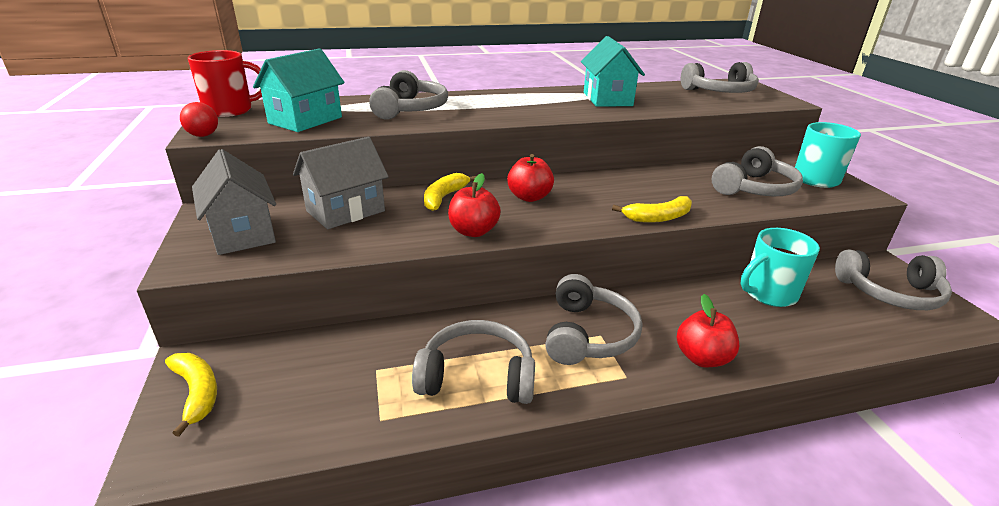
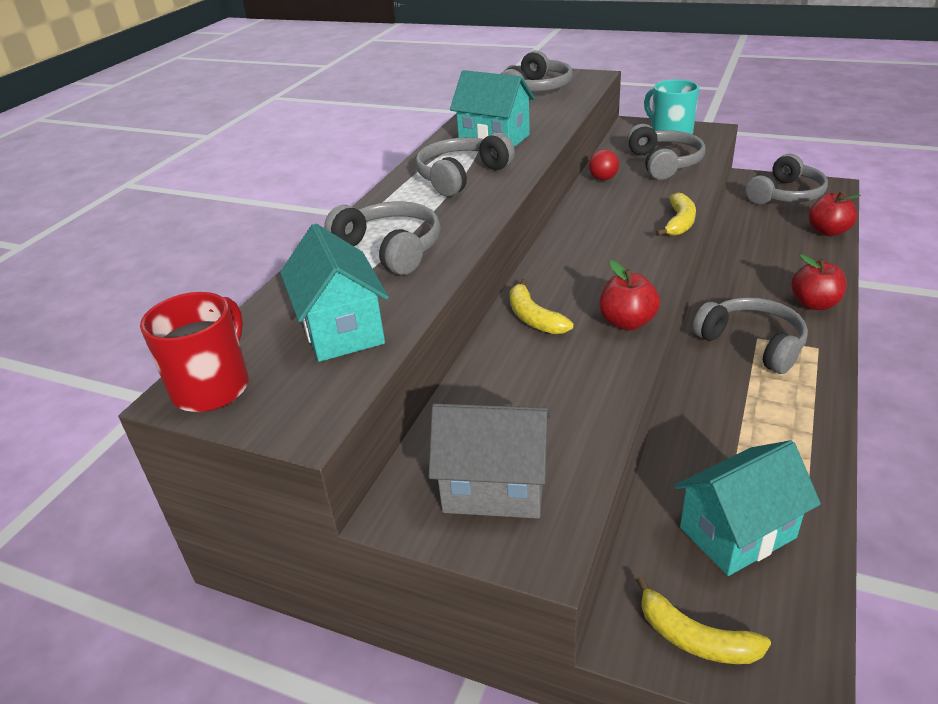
camera: 50 degrees left, 5 degrees up
(197, 393) = (695, 638): yellow banana -> yellow banana turned 150 degrees counterclockwise
(203, 135) = (307, 425): red ball -> red ball (603, 178)
(321, 387) = (737, 533): none -> turquoise house
(345, 211) = (505, 393): grey house -> none
(477, 376) = (775, 425): grey headphones -> grey headphones (461, 176)
(529, 197) = (581, 269): red apple -> red apple (828, 231)
(768, 293) = (753, 239): turquoise mug -> none

